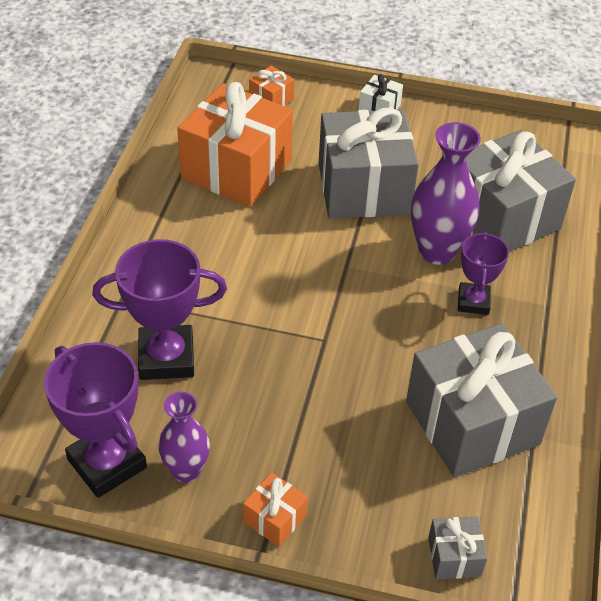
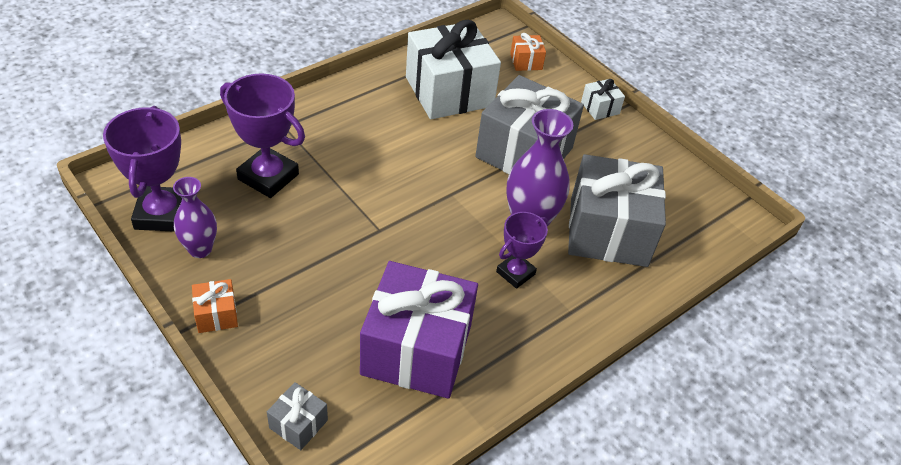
camera: 35 degrees right, 0 degrees up
(236, 169) = (449, 91): orange gift -> white gift
(472, 423) = (416, 350): grey gift -> purple gift

